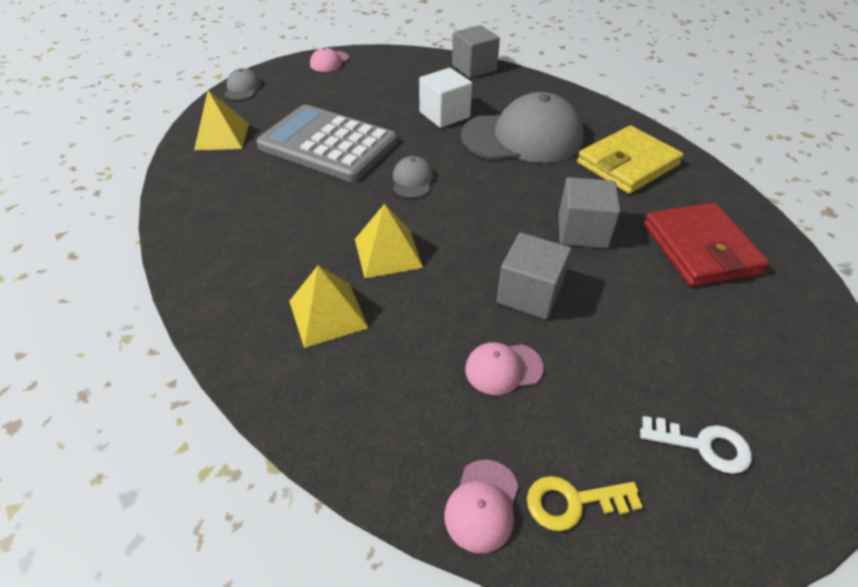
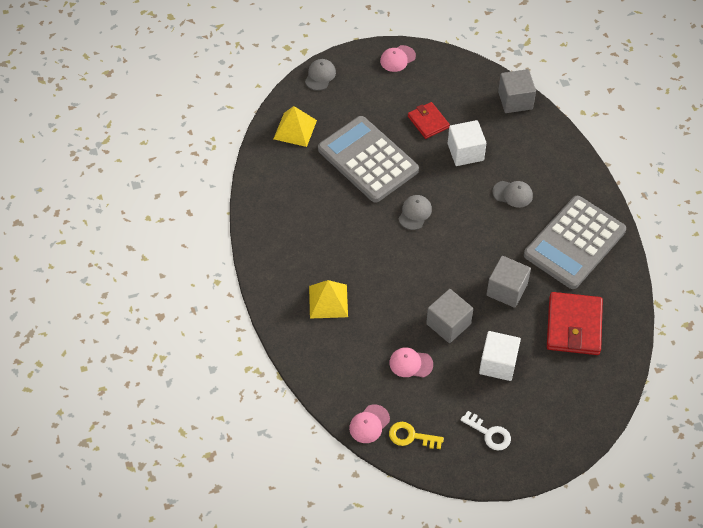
camera: 20 degrees right, 10 degrees up
(387, 100) = (428, 122): none -> red wallet
(388, 253) = (377, 269): yellow pyramid -> none
(522, 137) = (512, 194): grey cap -> grey cap, size x0.43
(627, 164) = (574, 243): yellow wallet -> grey calculator
(636, 327) = (498, 363): none -> white cube

